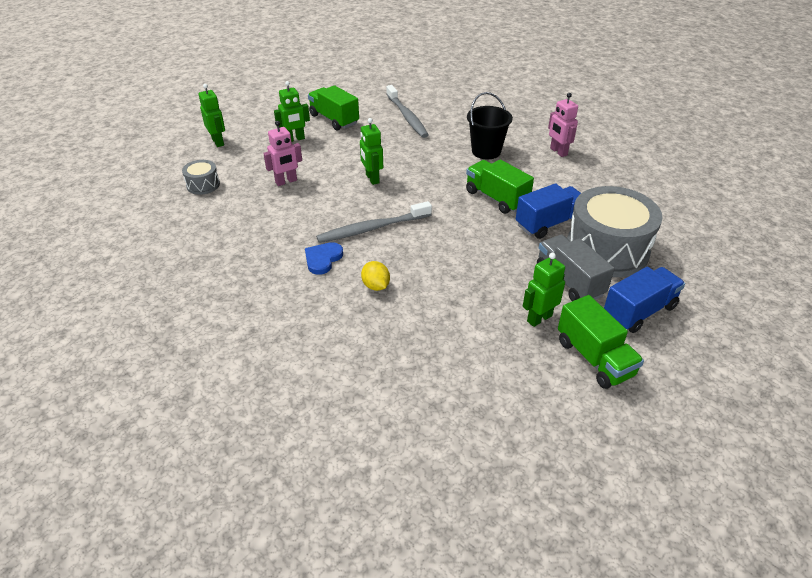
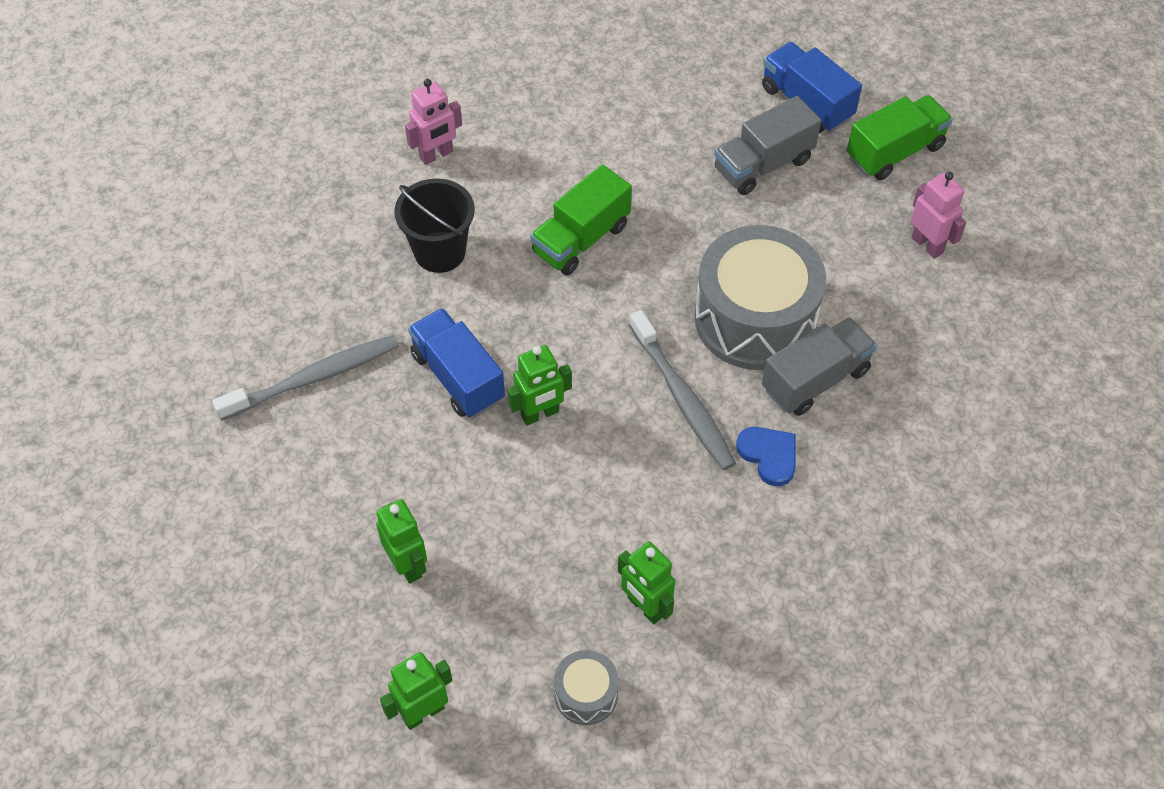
camera: 95 degrees left, 15 degrees up
(286, 181) = (561, 550): pink robot -> pink robot (927, 245)
(323, 259) = (769, 455): blue heart -> blue heart turned 150 degrees counterclockwise
(334, 119) = (325, 506): green truck -> none
(376, 286) = (815, 380): yellow lemon -> grey truck
(539, 318) = (840, 199): green robot -> green robot (645, 607)
(549, 223) = (639, 178): blue truck -> blue truck (458, 377)
(607, 250) = (690, 120): grey drum -> grey drum (755, 318)

